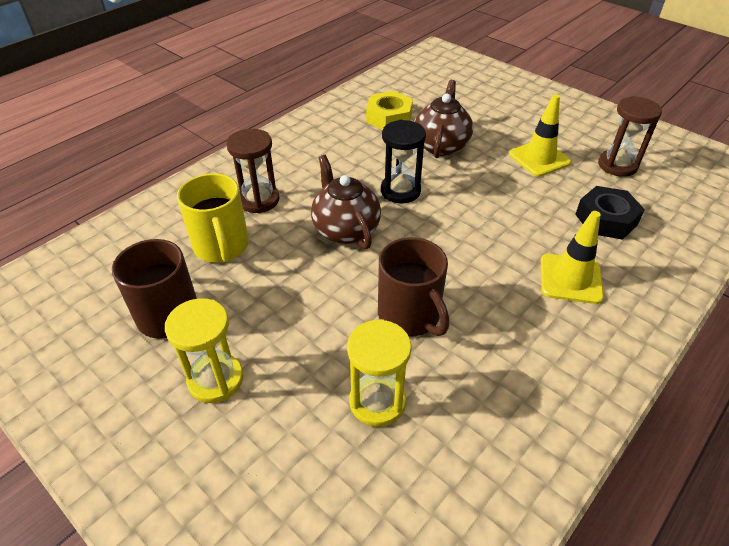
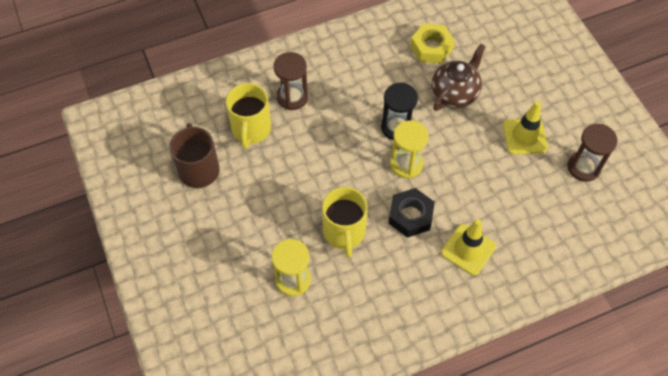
camera: 25 degrees right, 15 degrees up
(215, 379) = (210, 227): yellow hourglass -> yellow hourglass (406, 164)
(345, 229) = (339, 147): brown teapot -> none
(410, 316) = (344, 232): brown mug -> yellow mug
(606, 219) = (532, 213): black nut -> black nut (410, 216)

